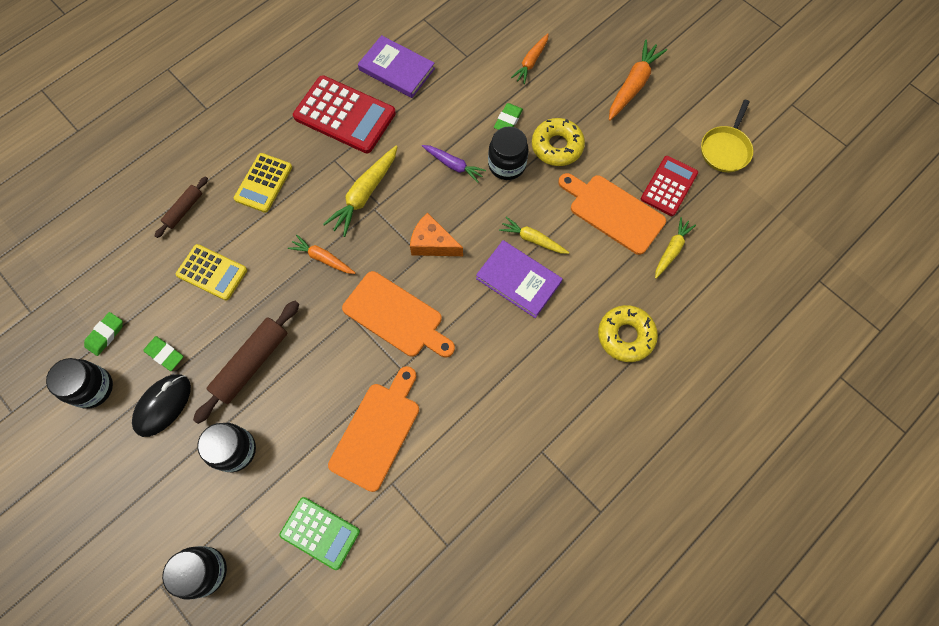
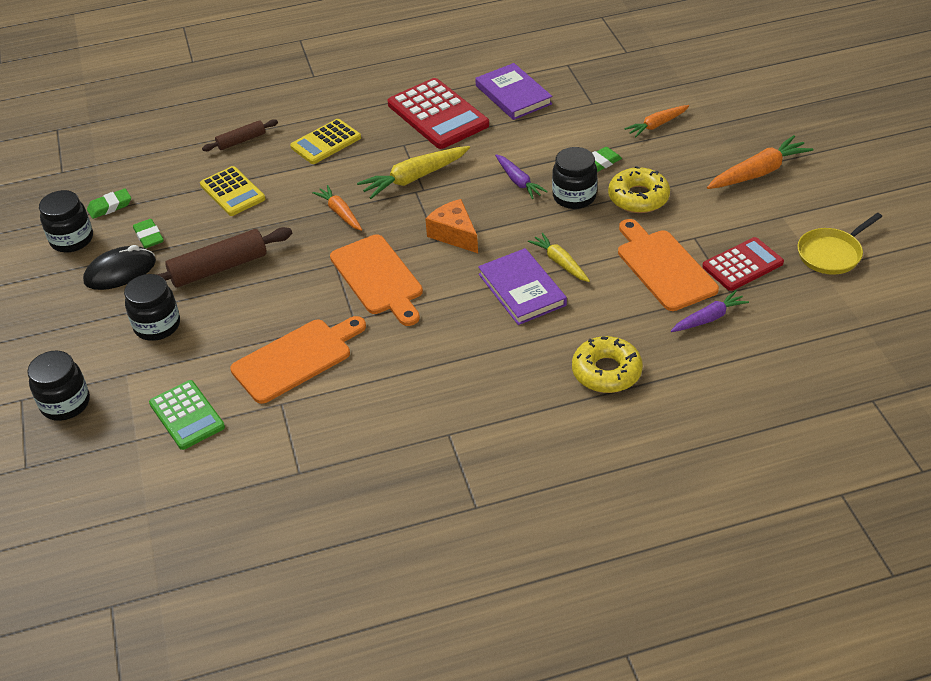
camera: 30 degrees right, 25 degrees down
(671, 250) = (709, 318): yellow carrot -> purple carrot

